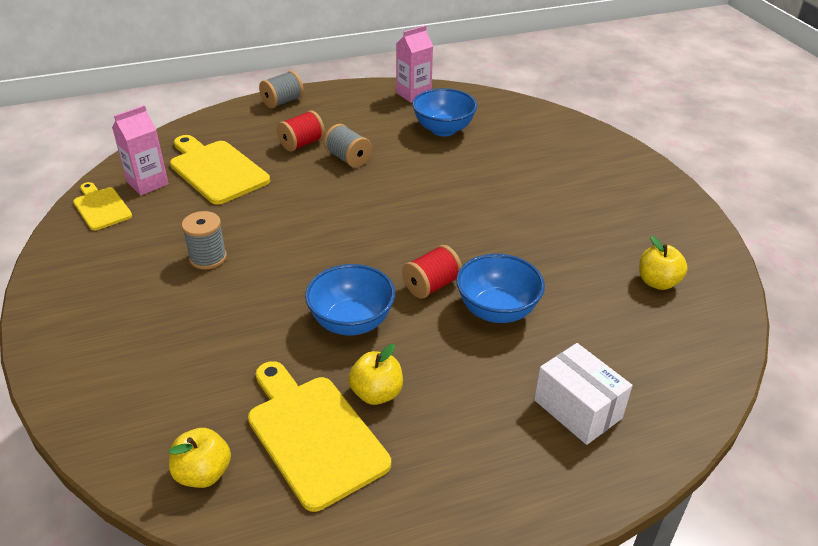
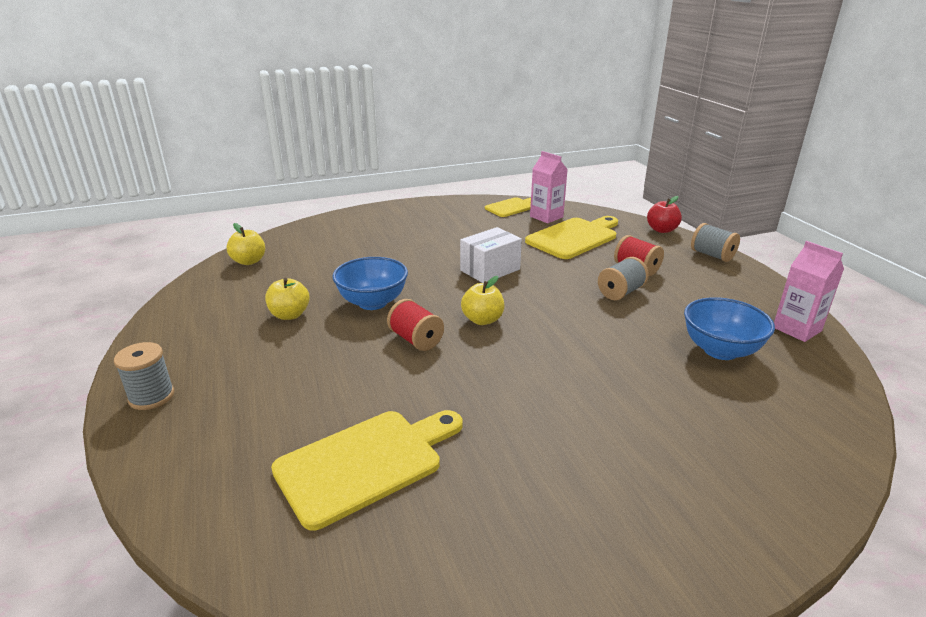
camera: 90 degrees right, 10 degrees down
(208, 258) = (455, 245): grey spool -> grey spool (151, 397)
(216, 116) = (662, 230): none -> red apple
(313, 435) = (261, 293): yellow cutting board -> yellow cutting board (365, 463)
(497, 310) = (374, 377): blue bowl -> none
(577, 409) = (225, 419): white box -> white box (490, 270)
(657, 282) = (410, 519): yellow apple -> yellow apple (482, 320)

